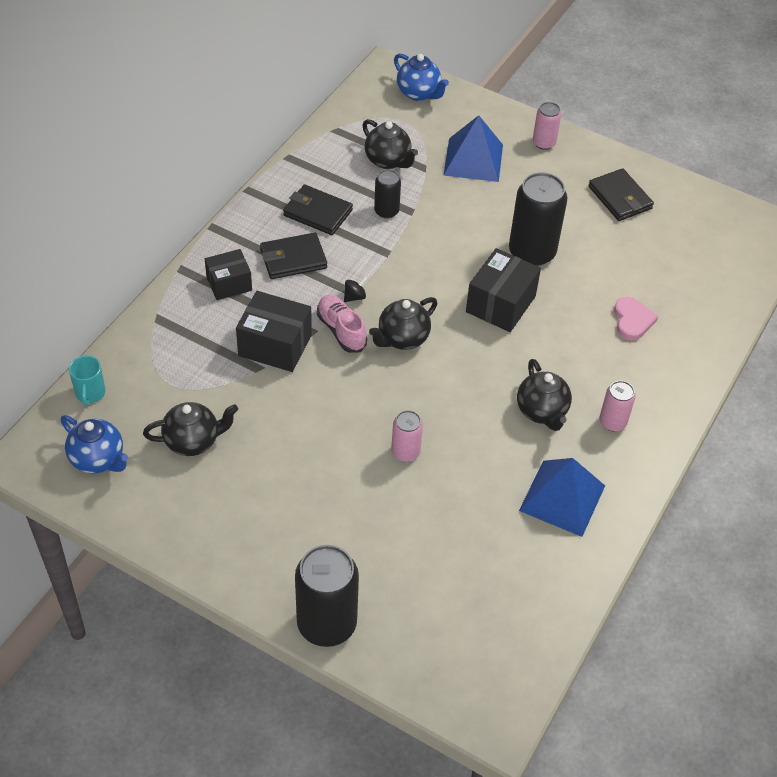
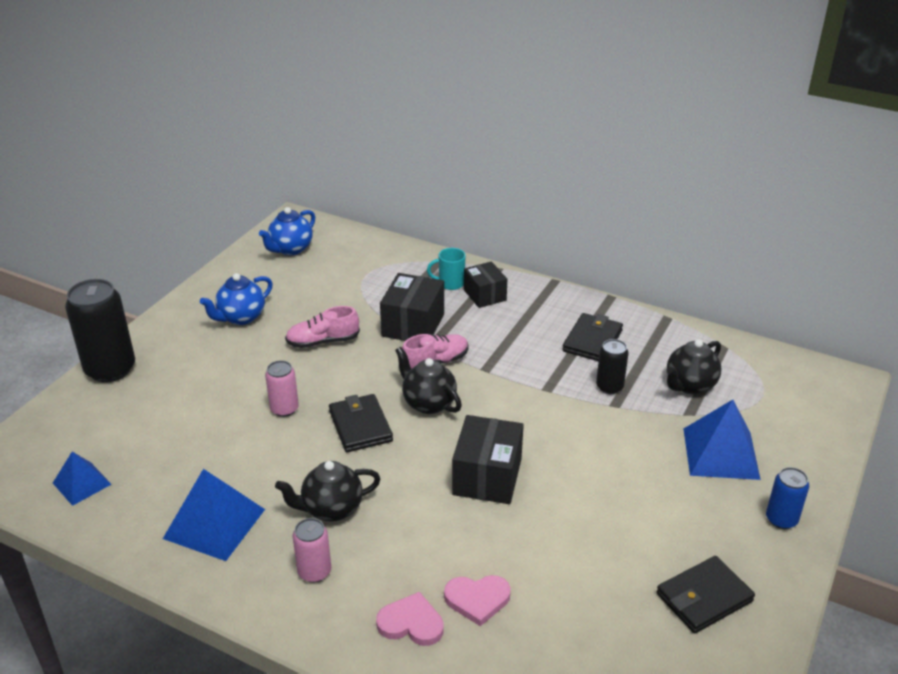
camera: 90 degrees right, 15 degrees down
(90, 394) = (355, 239): turquoise mug -> turquoise mug (450, 283)
(193, 441) = (305, 290): black teapot -> none
(293, 259) = (524, 329): black wallet -> black wallet (360, 426)
(296, 422) = (323, 341): none -> pink shoe
(355, 297) = (481, 369): black spinning top -> none
(419, 93) = (818, 406): blue teapot -> blue teapot (241, 317)
(500, 304) = (487, 476): black box -> black box turned 75 degrees clockwise
(512, 617) = (81, 483): none -> blue pyramid
(532, 252) = (576, 504): black can -> none
(544, 143) = (781, 519): pink can -> blue can
(658, 361) = (411, 623): none -> pink heart

